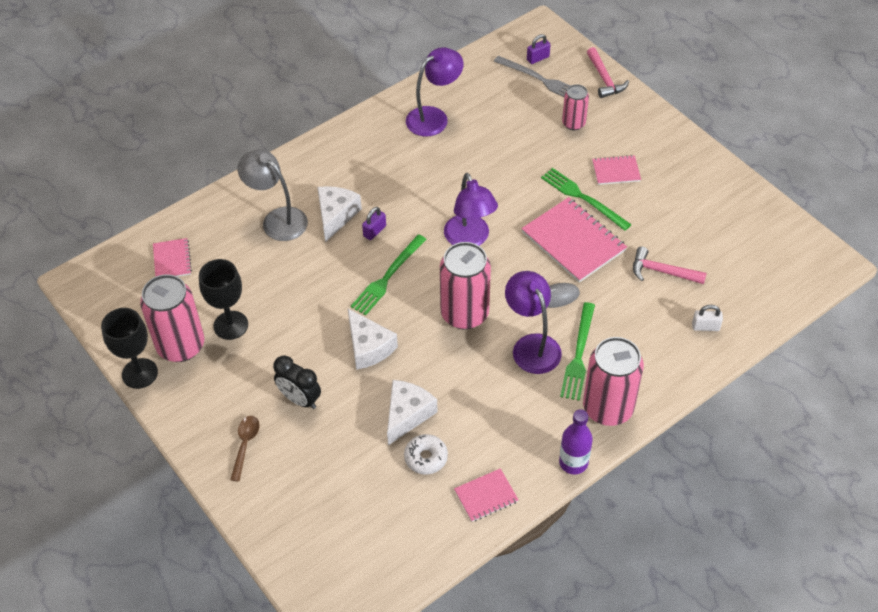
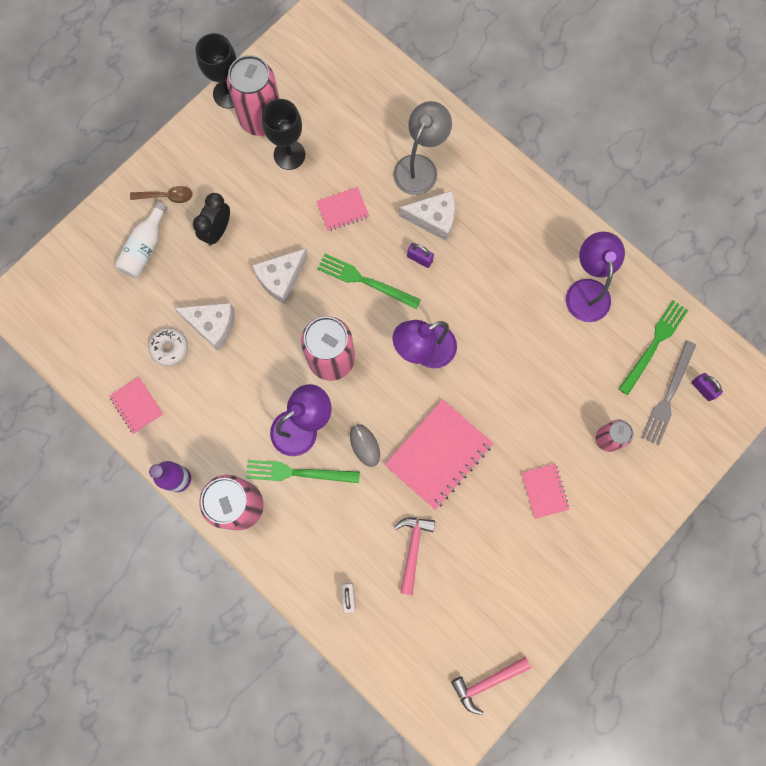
camera: 80 degrees right, 25 degrees up
(172, 260) = (355, 86): pink notebook -> pink notebook (342, 210)
(301, 472) = (145, 247): none -> white bottle
(434, 117) = (587, 290): purple lamp -> purple lamp turned 135 degrees counterclockwise
(583, 198) = (499, 458): green fork -> green fork (654, 344)
(604, 79) = (685, 467): pink hammer -> pink hammer (487, 682)

